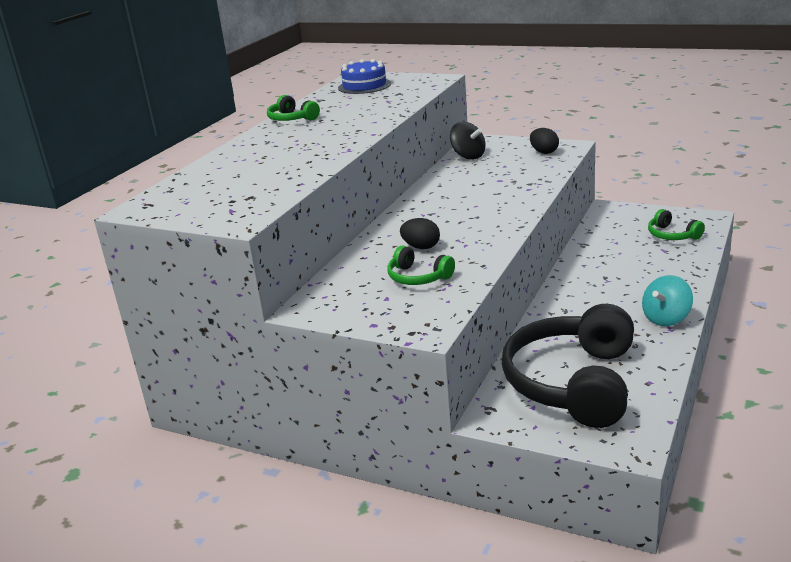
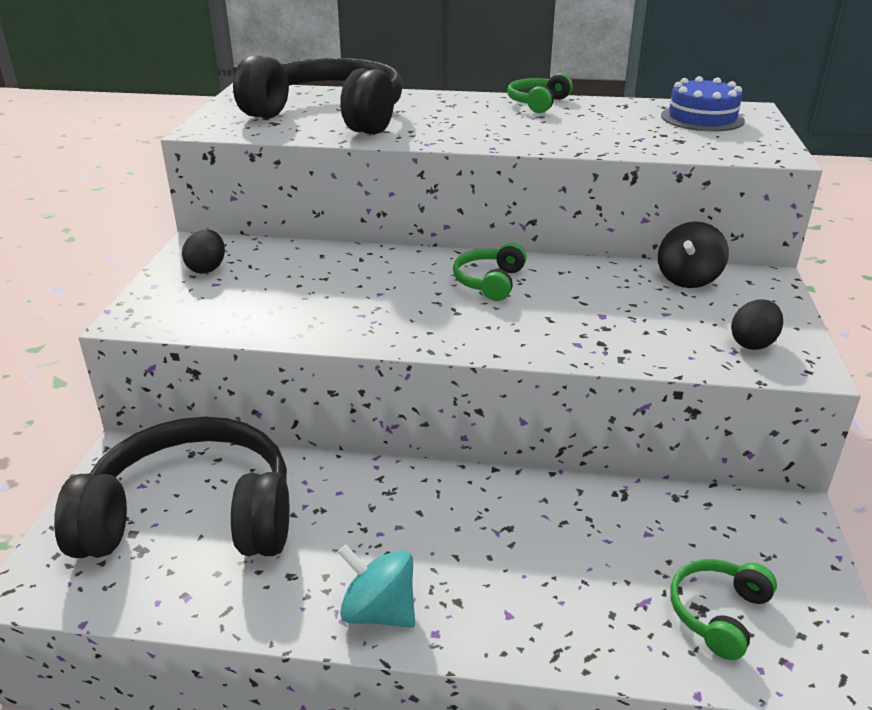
camera: 70 degrees right, 5 degrees up
(253, 178) = (330, 116): none -> black headphones
(418, 277) = (266, 295): green headphones -> green headphones (490, 282)
(421, 247) = (352, 286): black egg -> black egg (207, 269)

